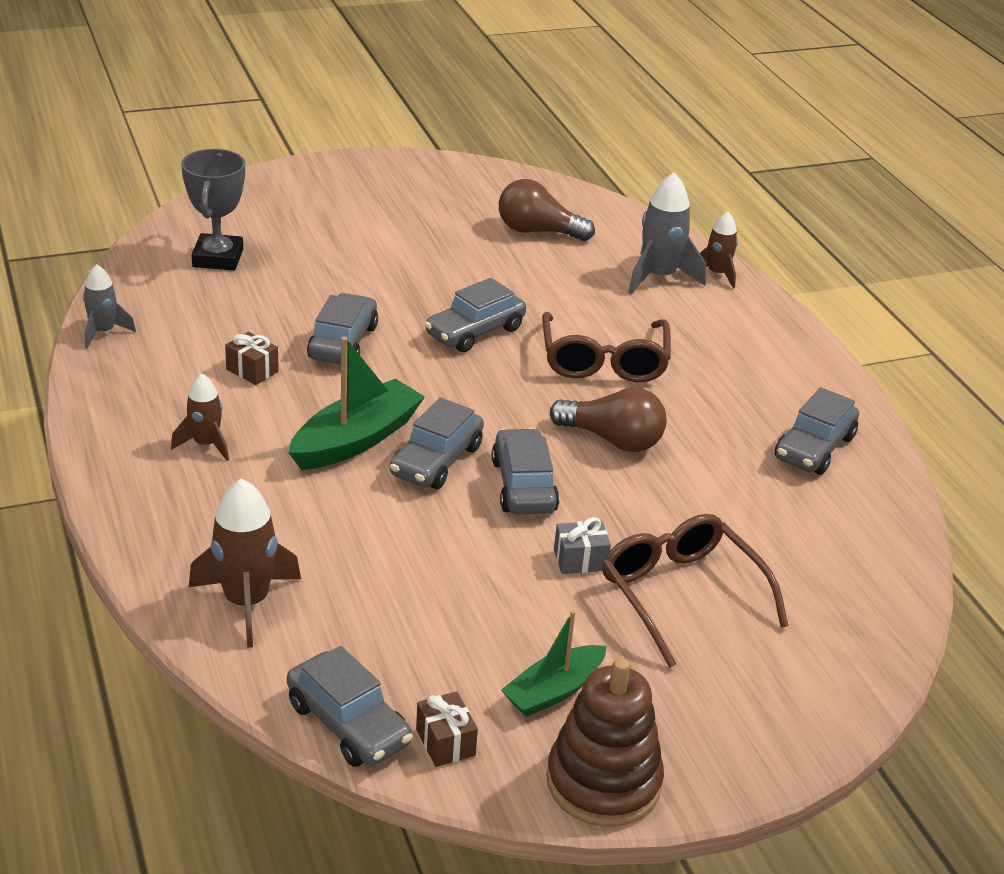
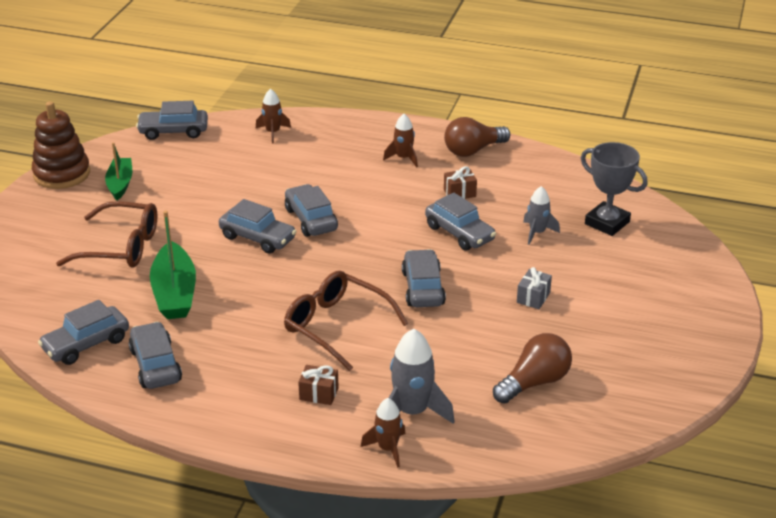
camera: 130 degrees right, 0 degrees up
(103, 332) = (546, 160): grey rocket -> grey rocket (537, 233)
(246, 603) = (273, 132): brown rocket -> brown rocket, size x0.61
(356, 439) = (358, 202): green boat -> green boat (174, 293)
(445, 742) = (133, 148): brown gift -> brown gift (319, 394)
(580, 560) = (183, 229): grey gift -> grey gift (533, 297)
(612, 440) = (258, 288): brown light bulb -> brown light bulb (473, 150)
(858, 515) = (86, 344): none -> grey car

